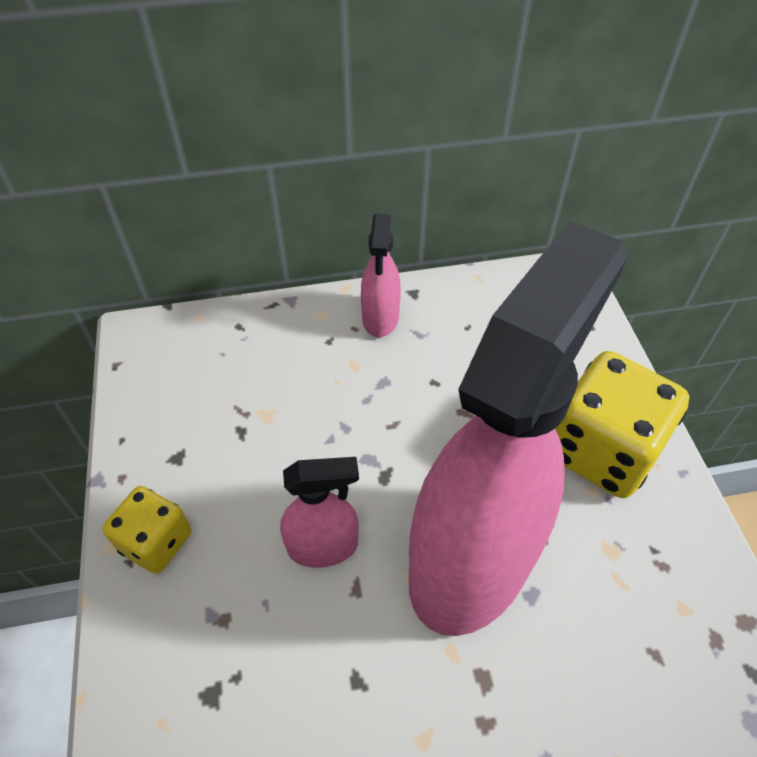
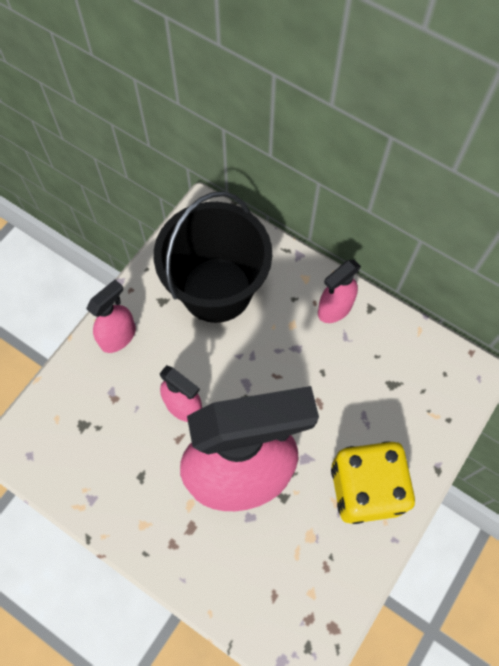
camera: 45 degrees right, 15 degrees up
(156, 542) = (118, 336): yellow dice -> pink spray bottle
(233, 395) = (216, 289): none -> black bucket

